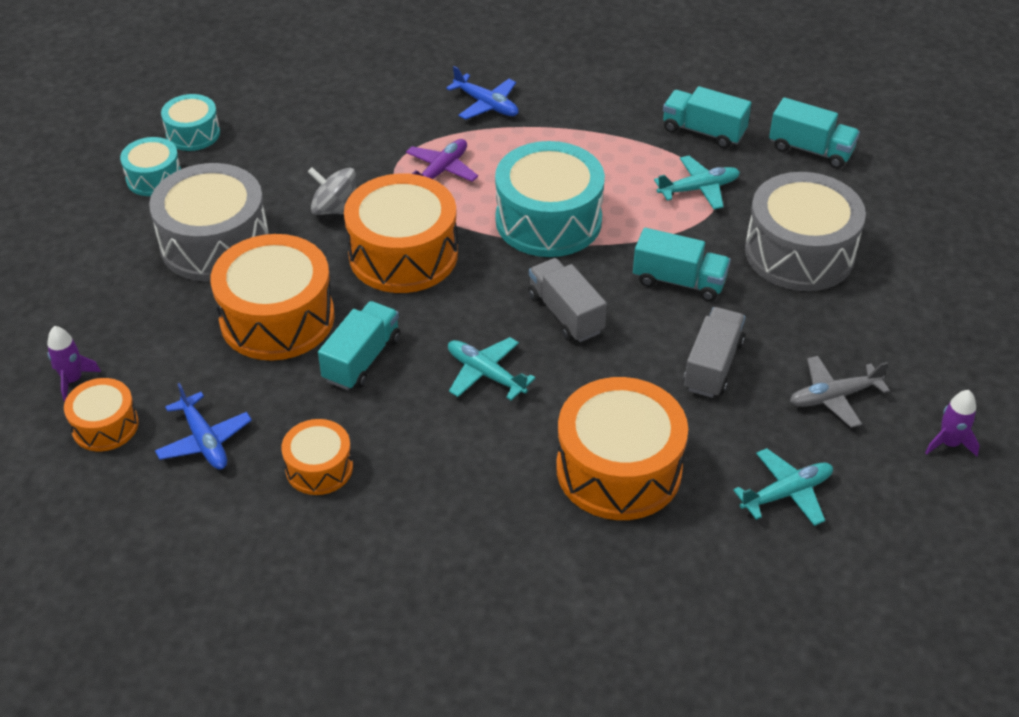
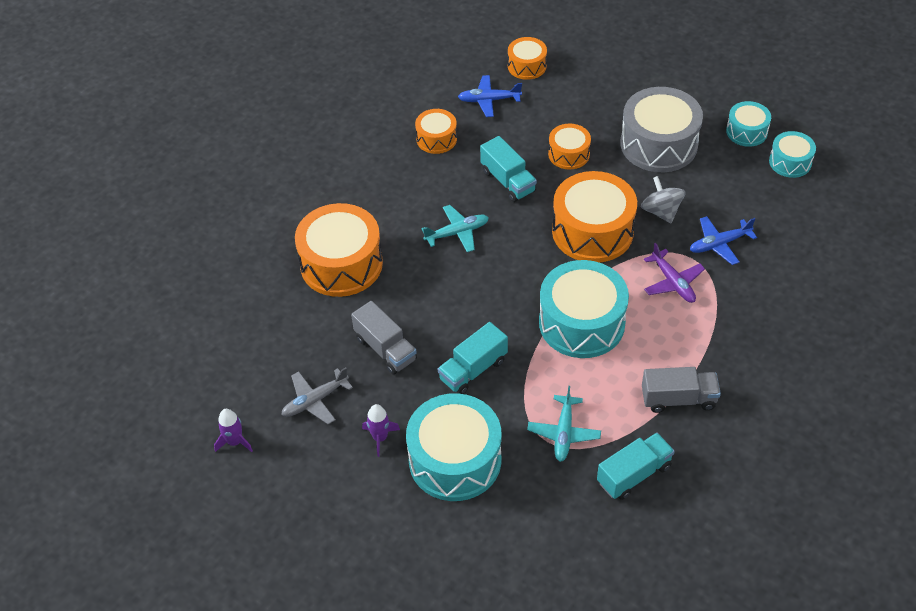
camera: 120 degrees right, 5 degrees up
(72, 380) = (571, 60): purple rocket -> purple rocket (380, 438)
(277, 318) = (569, 154): orange drum -> orange drum, size x0.54
(335, 209) = (661, 211): grey spinning top -> grey spinning top turned 75 degrees counterclockwise
(486, 105) = (745, 341): blue plane -> blue plane (719, 244)
(565, 314) = (482, 293): grey truck -> grey truck (678, 399)
(786, 493) = (265, 334): turquoise plane -> none
(799, 253) = (455, 460): grey drum -> turquoise drum
(810, 150) = (568, 541): turquoise truck -> none
(833, 397) = (315, 401): grey plane -> grey plane turned 135 degrees counterclockwise

